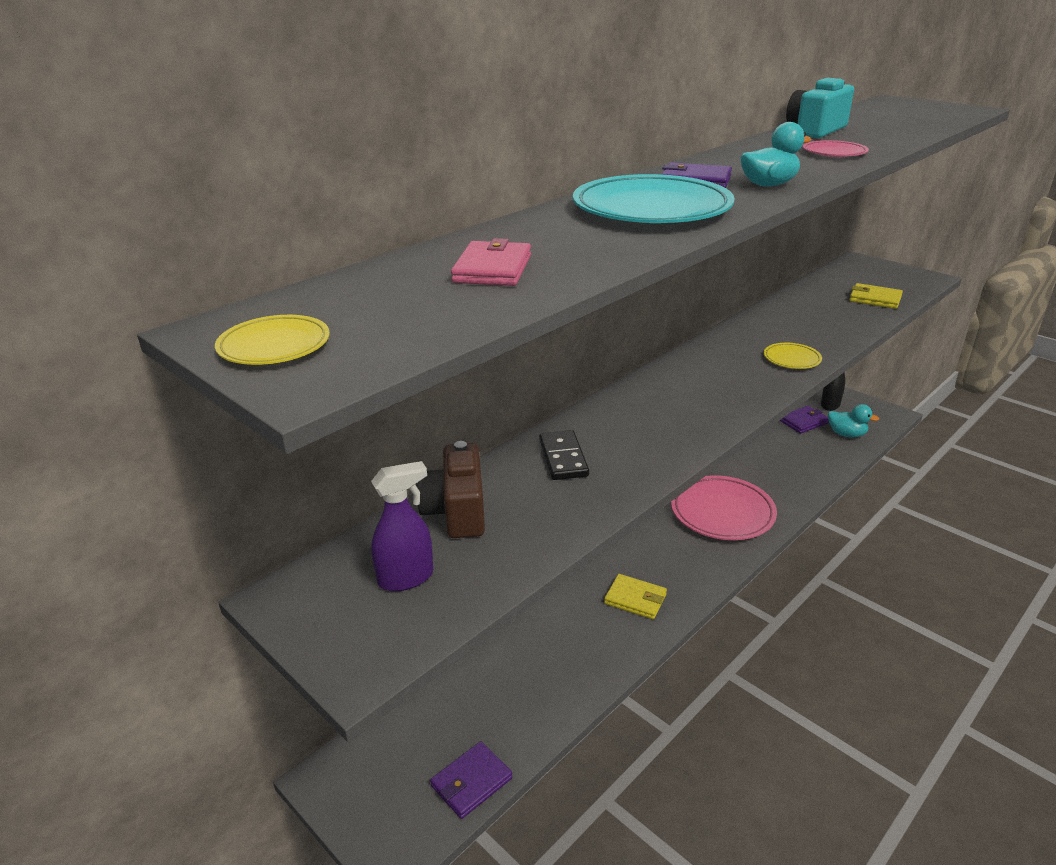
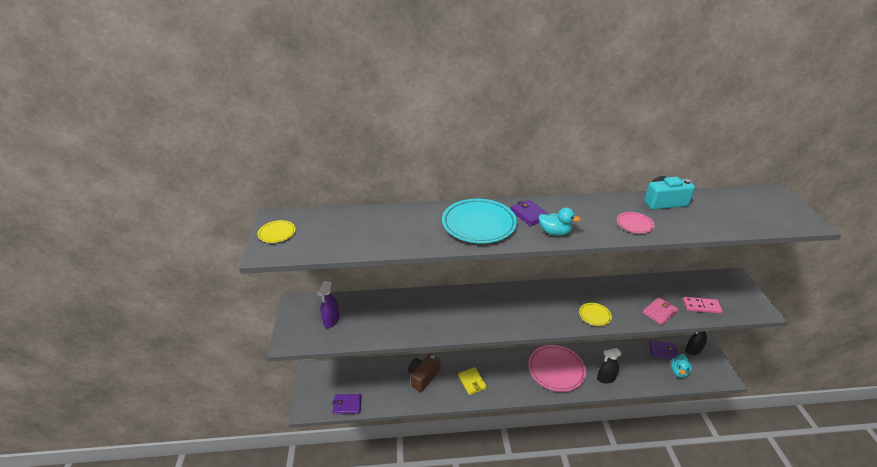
camera: 40 degrees right, 5 degrees up
(406, 578) = (331, 320): purple spray bottle -> purple spray bottle turned 90 degrees clockwise
(456, 511) = (372, 305): brown camera -> brown camera (423, 377)
(493, 269) = (374, 230): pink wallet -> pink wallet (659, 312)
(563, 458) = (432, 306): black domino -> none
(788, 487) = (605, 378): none -> black spray bottle
(846, 434) = (678, 372): turquoise duck -> turquoise duck turned 45 degrees clockwise
(875, 299) = (701, 306): yellow wallet -> pink domino

